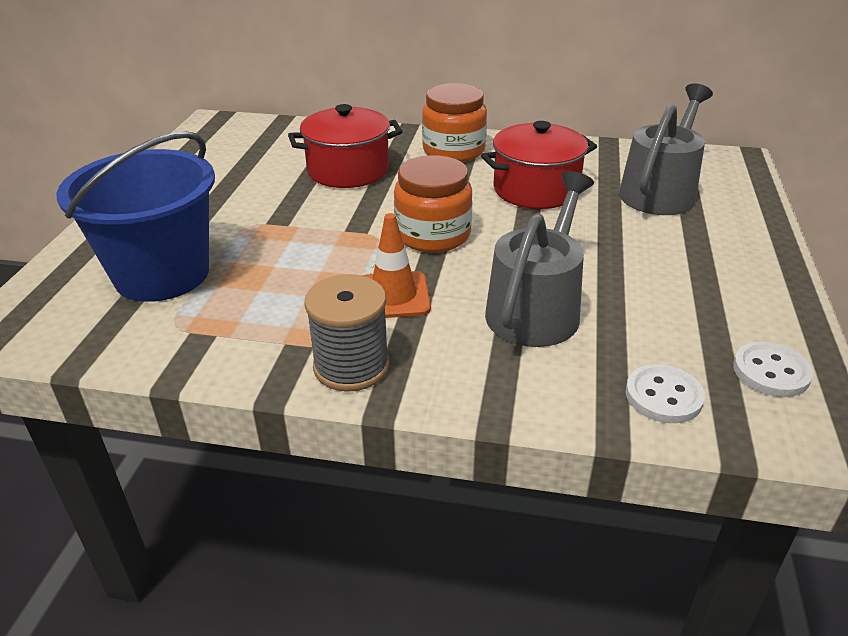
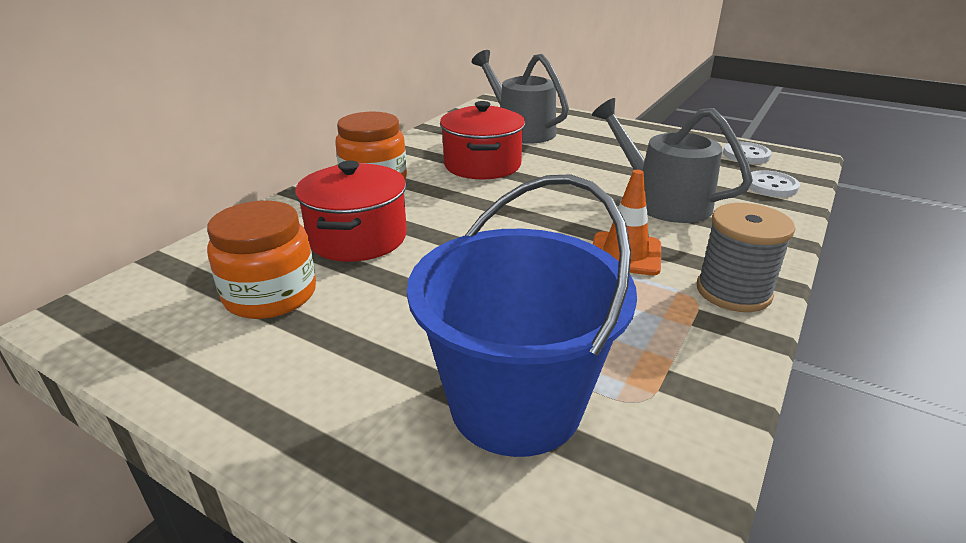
camera: 70 degrees left, 5 degrees down
(433, 235) = (529, 218): orange jar -> orange jar (270, 295)

